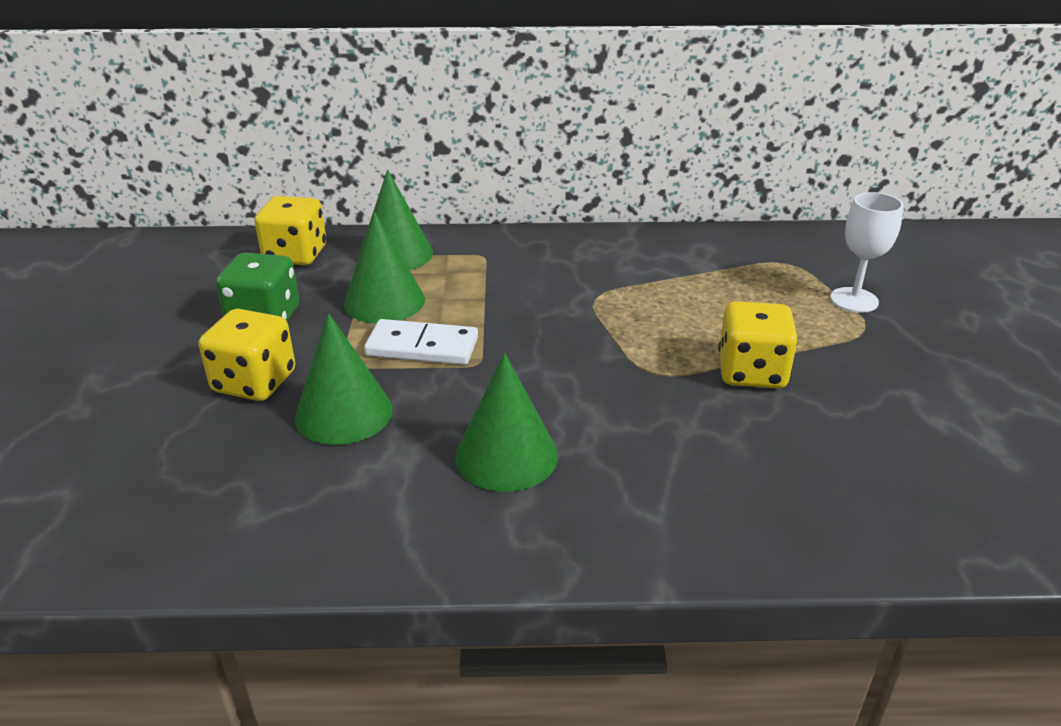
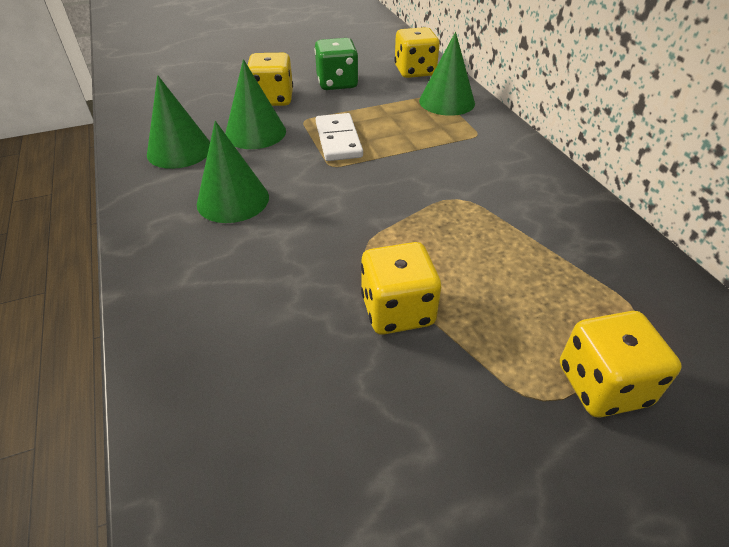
camera: 70 degrees right, 10 degrees up
(384, 301) = (383, 113): green cone -> green cone (179, 150)
(854, 300) = (602, 385): white goblet -> yellow dice

